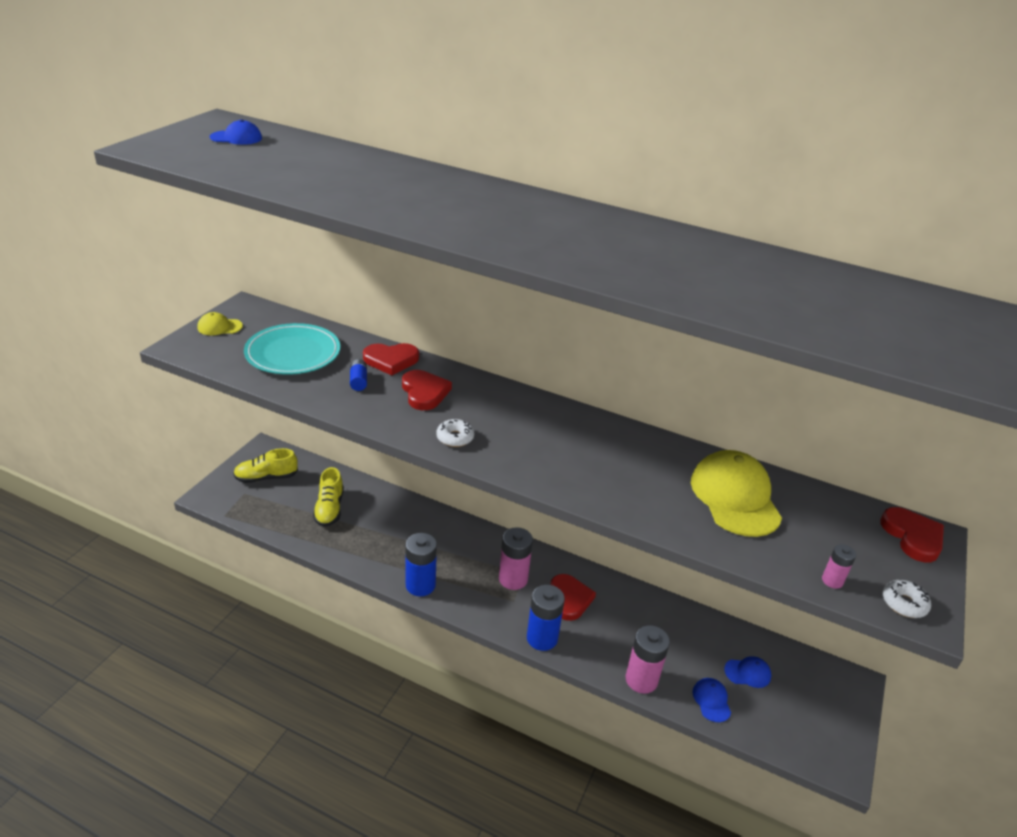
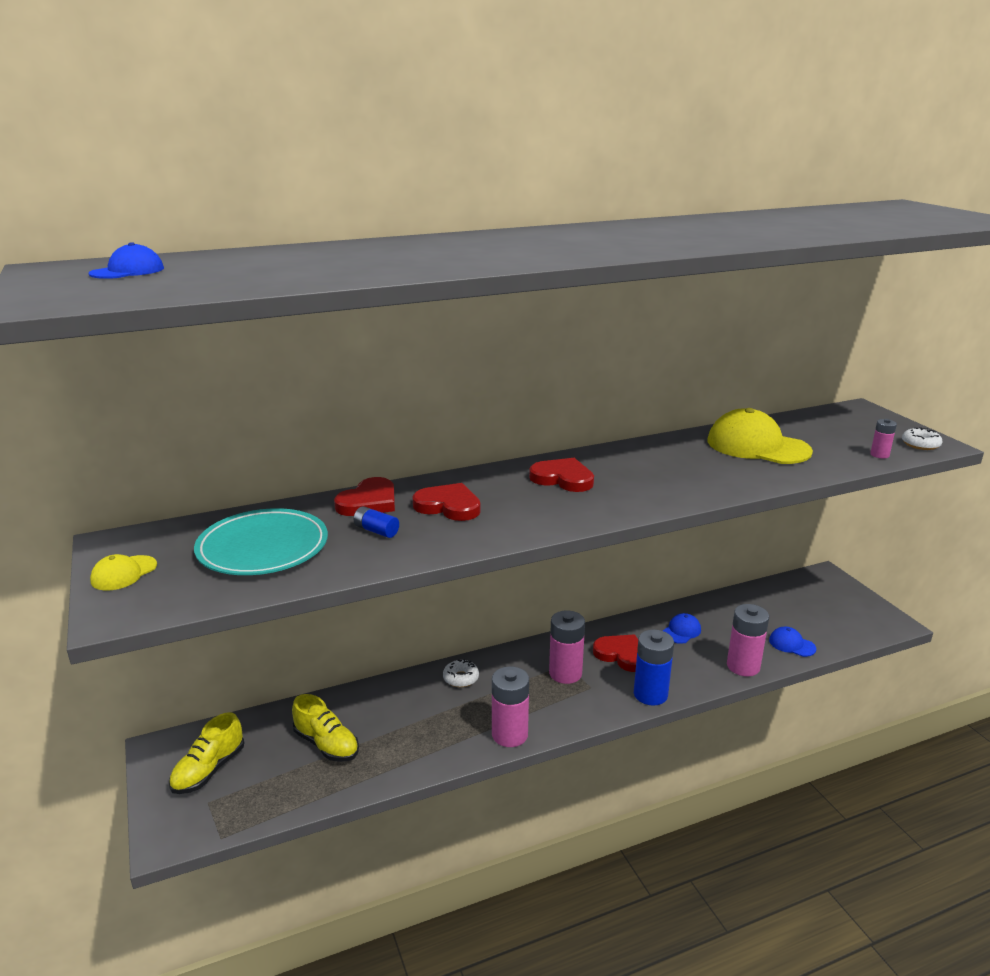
camera: 45 degrees left, 10 degrees down
(420, 585) = (509, 735): blue battery -> pink battery
(455, 438) = (540, 518): white donut -> white donut (461, 678)
(748, 673) = (779, 613): blue cap -> blue cap (681, 631)
(912, 536) = (856, 414): red heart -> red heart (563, 478)

